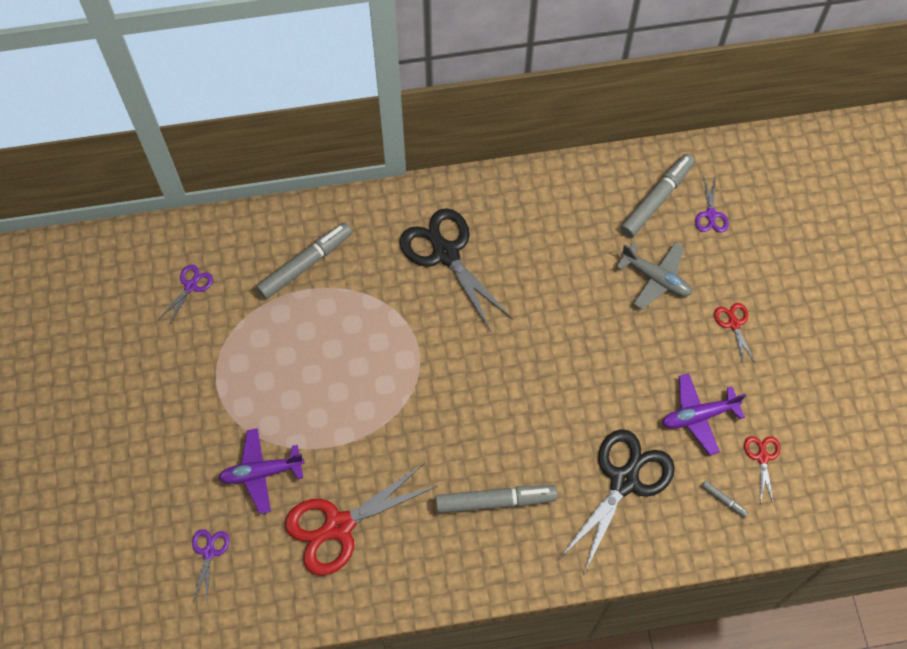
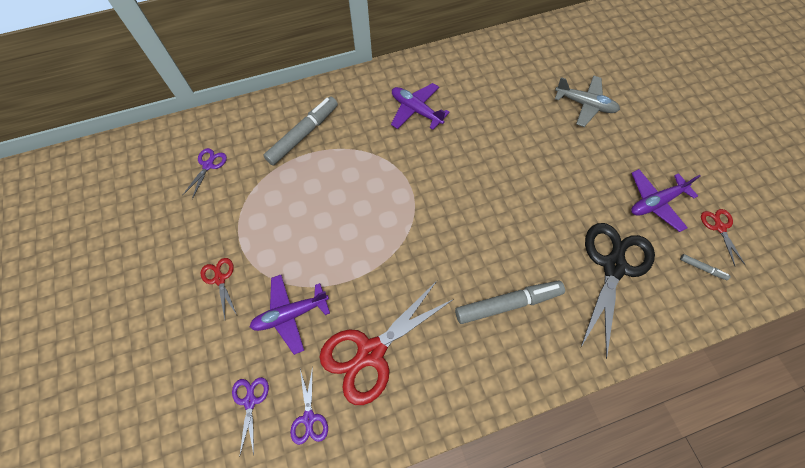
camera: 10 degrees left, 0 degrees up
(446, 253) = (416, 110): black scissors -> purple plane
(656, 199) = (566, 51): grey marker -> none
(711, 215) = (610, 55): purple scissors -> purple scissors (309, 418)
(734, 324) = (656, 128): red scissors -> red scissors (220, 279)

